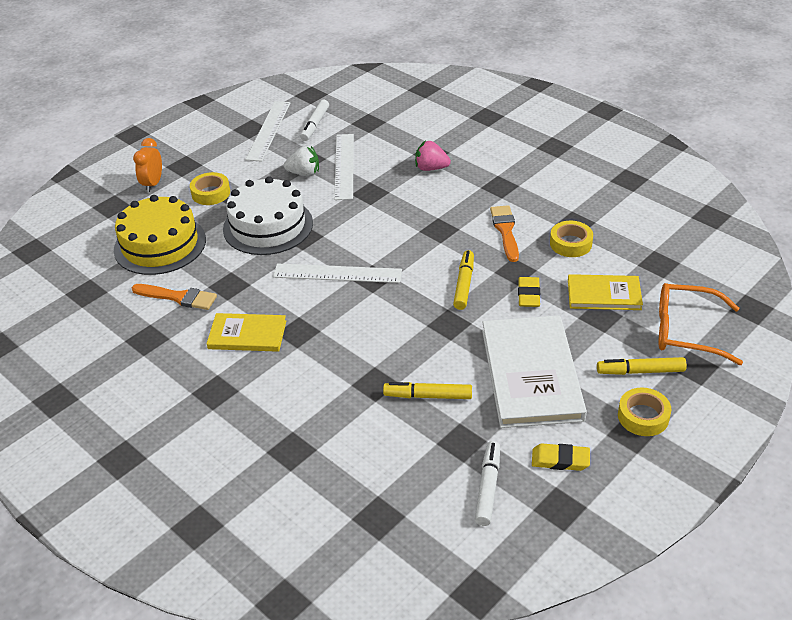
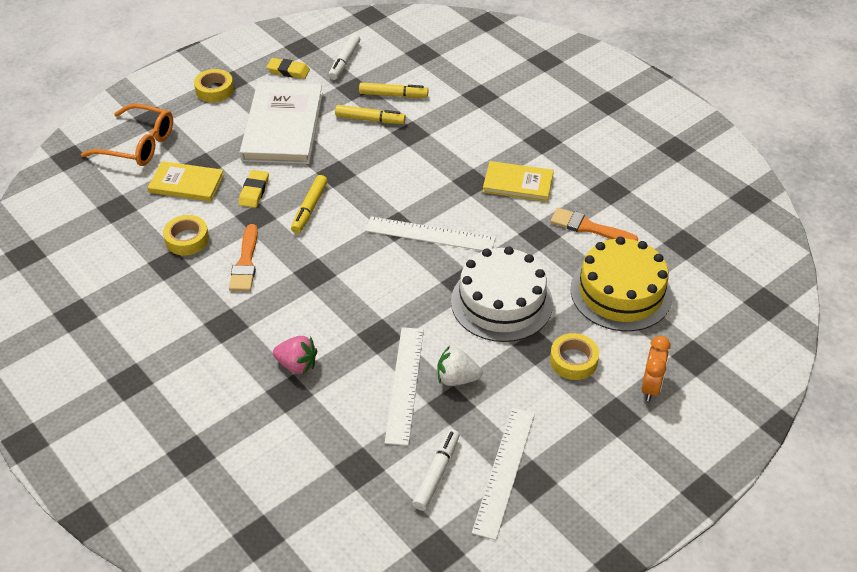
camera: 175 degrees left, 5 degrees up
(640, 371) = (196, 119): yellow marker -> yellow marker (393, 95)

